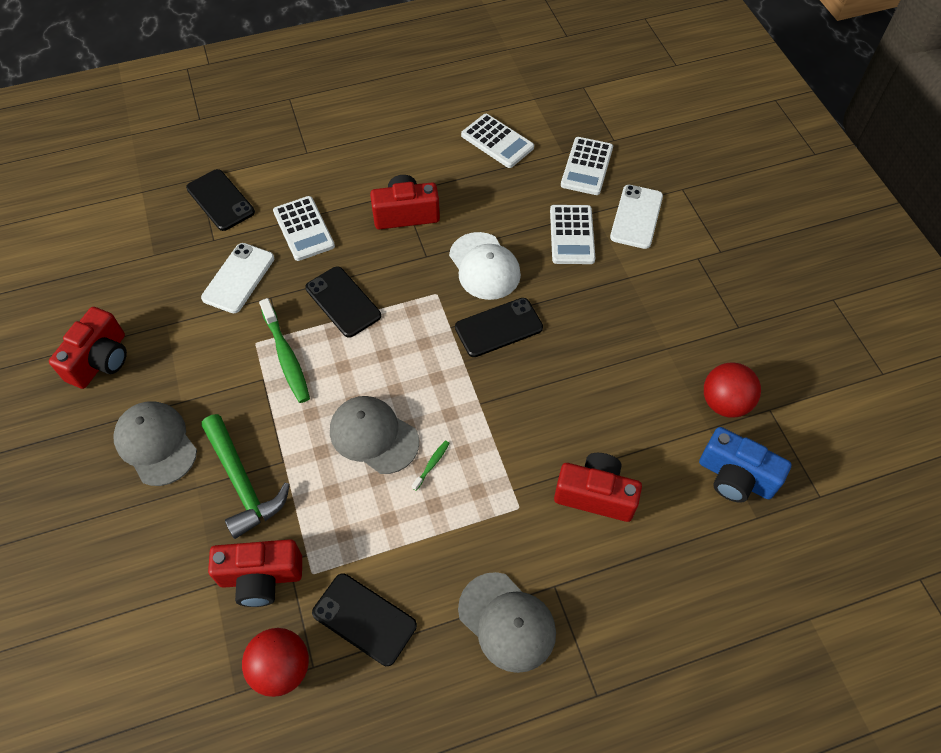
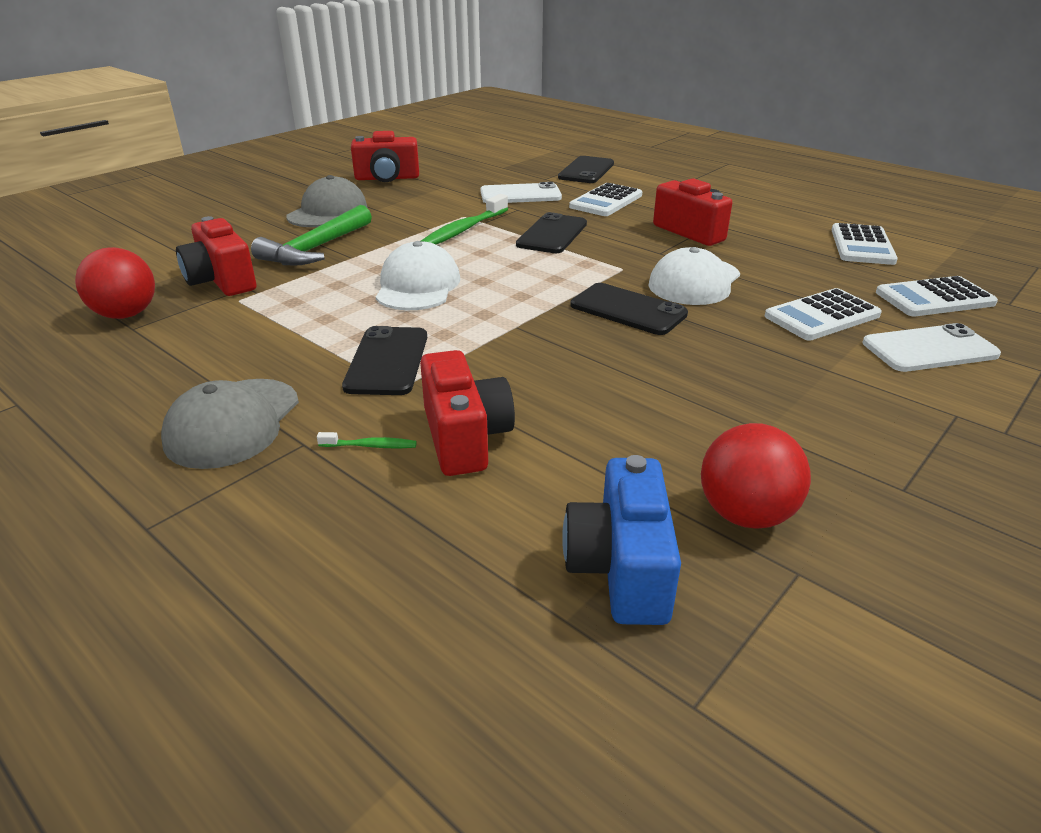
camera: 60 degrees right, 25 degrees down
(364, 619) = (198, 338): black phone -> black phone (387, 361)
(373, 436) = (417, 286): grey cap -> white cap
(432, 464) = (411, 322): green toothbrush -> green toothbrush (370, 446)

